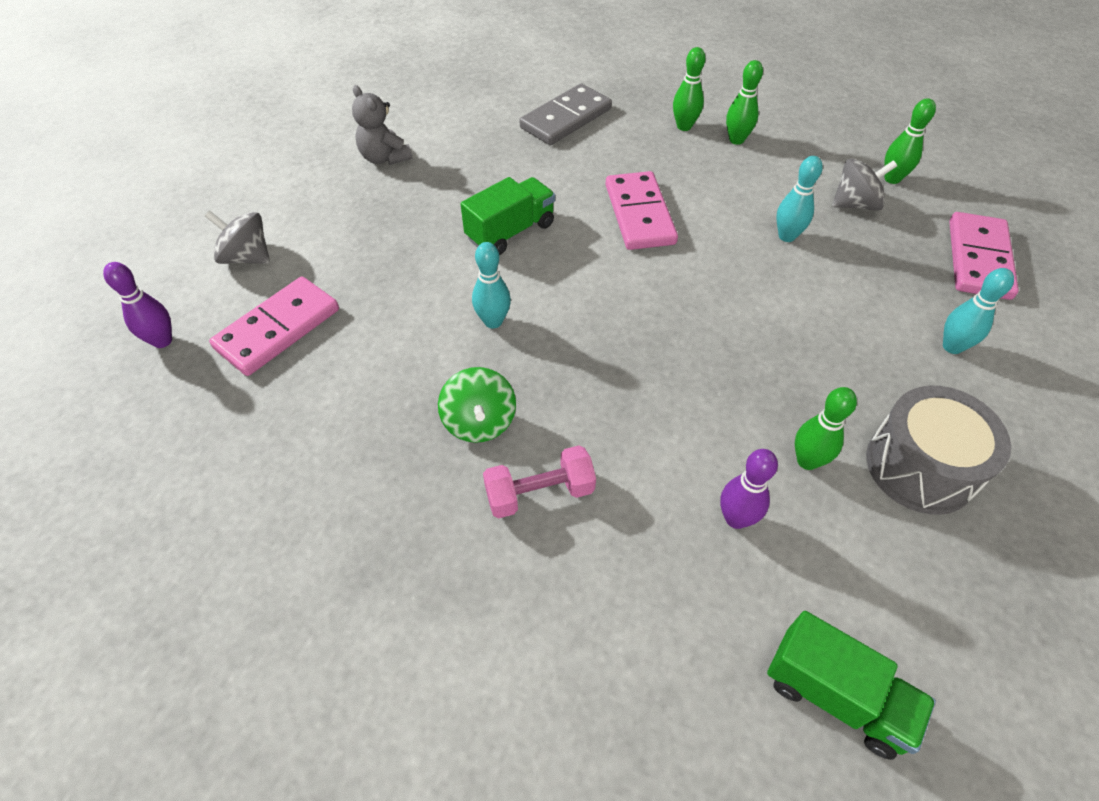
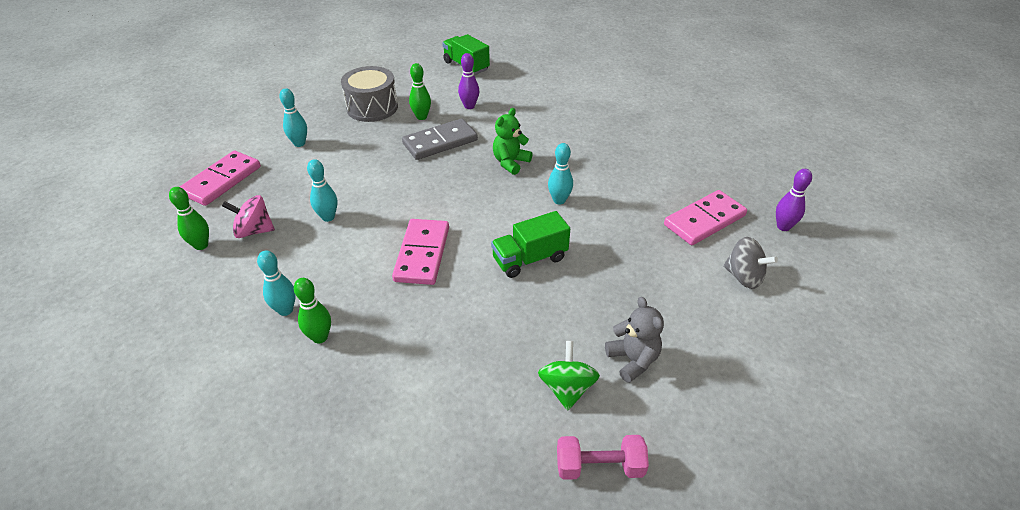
camera: 165 degrees left, 10 degrees down
(479, 422) = (578, 155): green spinning top -> green spinning top (567, 388)
(539, 493) = (555, 126): pink dumbbell -> pink dumbbell (599, 466)
(566, 118) = (431, 375): grey domino -> grey domino (440, 142)
(590, 379) = (510, 162): none -> green teddy bear
(736, 140) = (285, 310): green bowling pin -> turquoise bowling pin
(855, 204) = (254, 231): grey spinning top -> pink spinning top

